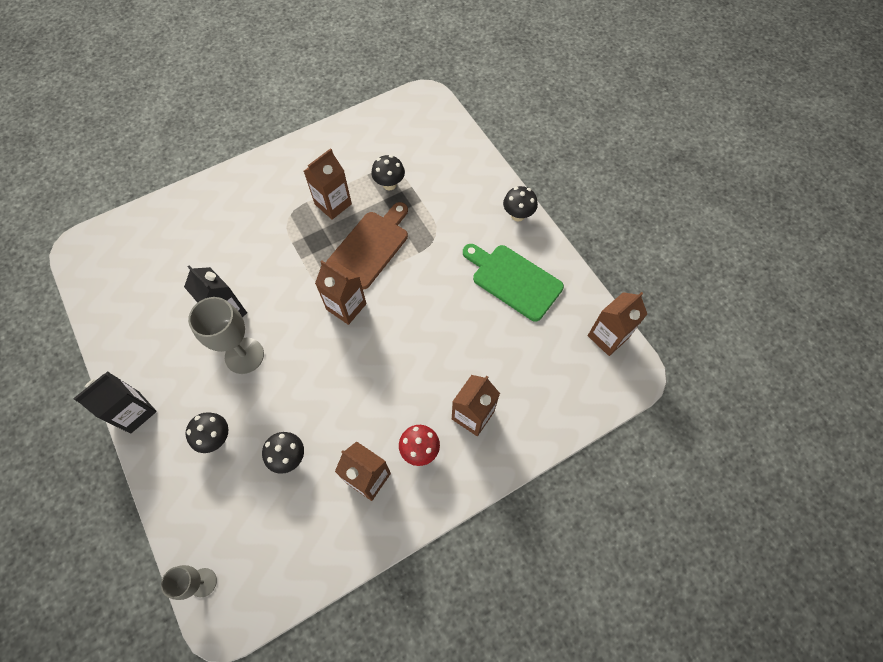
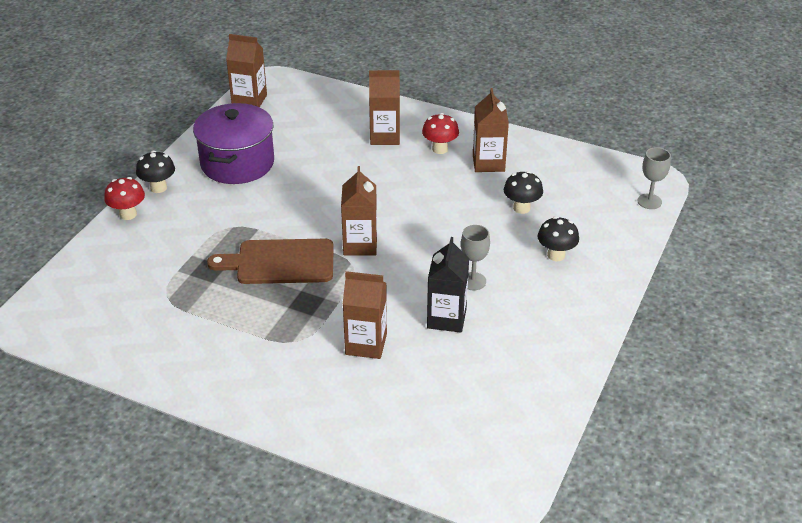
camera: 125 degrees left, 25 degrees down
(135, 412) = (596, 318): black carton -> none
(244, 355) = (473, 281): grey goblet -> grey goblet, size x0.60
(333, 204) = (250, 315): brown carton -> brown carton (366, 344)
(389, 184) = (188, 287): black mushroom -> none
(497, 184) = (128, 214): none -> red mushroom
(513, 280) = (237, 163): green cutting board -> purple pot

